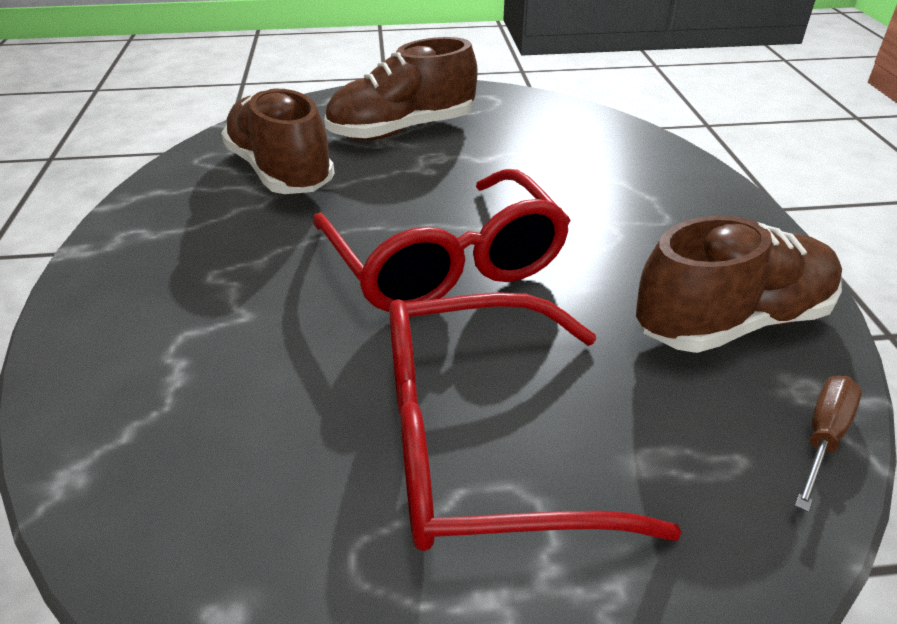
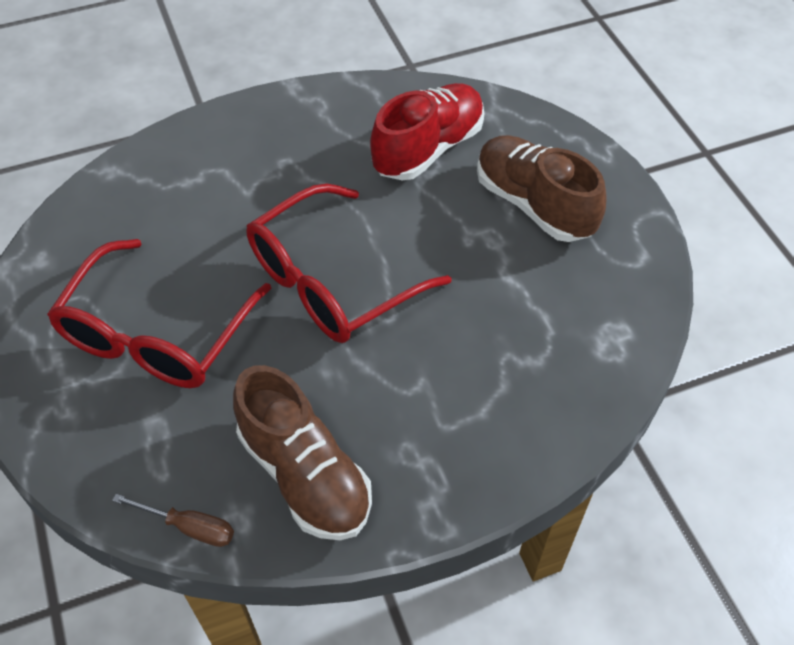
camera: 75 degrees right, 15 degrees up
(280, 172) = (428, 149): brown shoe -> red shoe
(478, 443) = (156, 335): red glasses -> red glasses turned 135 degrees counterclockwise

